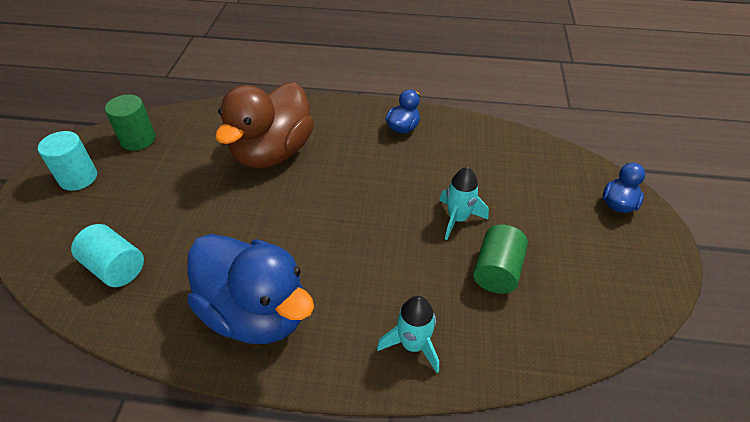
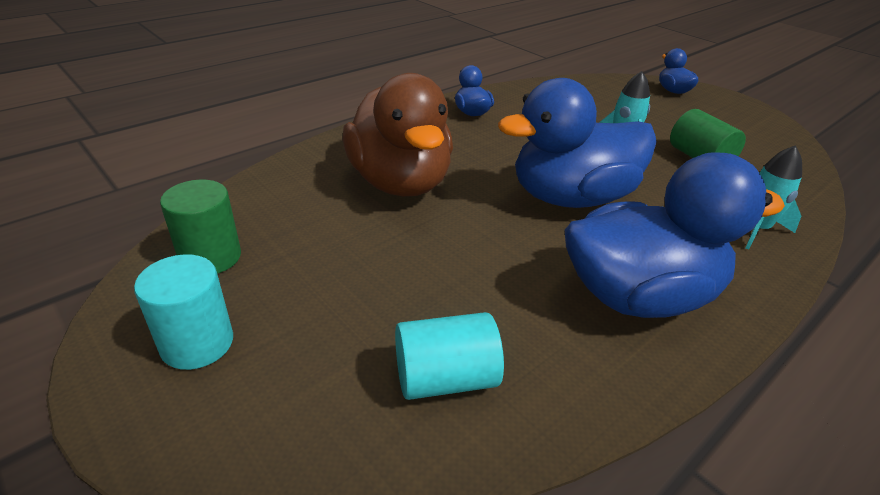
camera: 50 degrees left, 10 degrees down
(342, 229) = (571, 198): none -> blue duck

